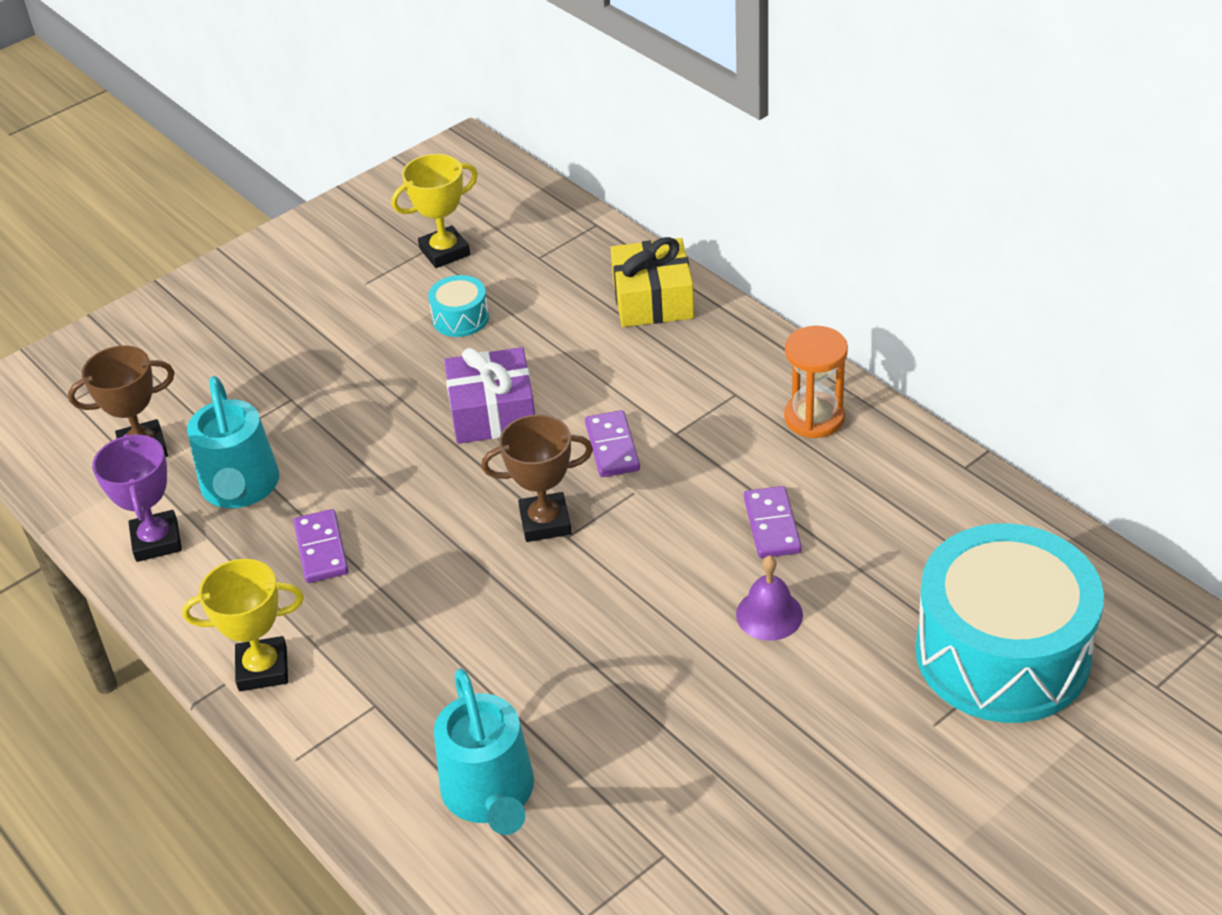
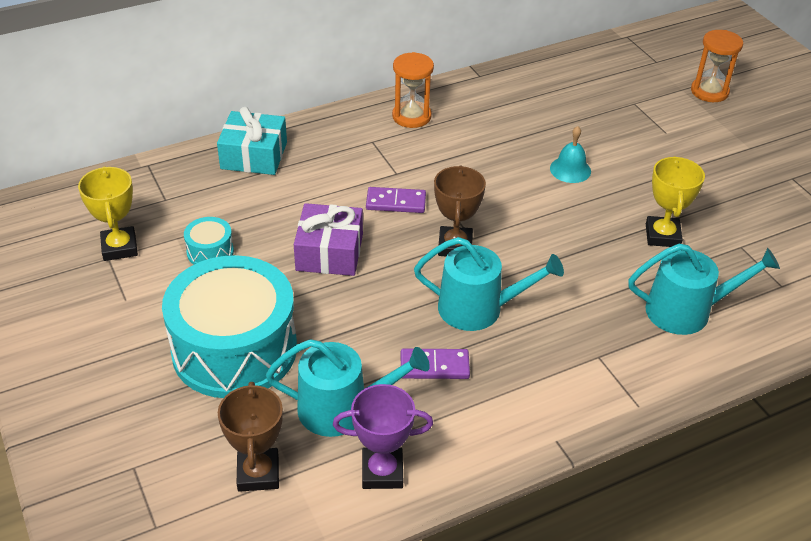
camera: 80 degrees left, 0 degrees up
(263, 669) = (548, 415): yellow trophy -> yellow trophy (662, 235)
(431, 569) = (478, 309): none -> turquoise watering can
(652, 299) = (254, 155): yellow gift -> turquoise gift
(769, 614) = (570, 169): purple bell -> turquoise bell
(772, 525) = (497, 153): purple domino -> none
(1002, 653) = (622, 99): turquoise drum -> turquoise drum (234, 349)
(1101, 776) = (709, 91): none -> orange hourglass

